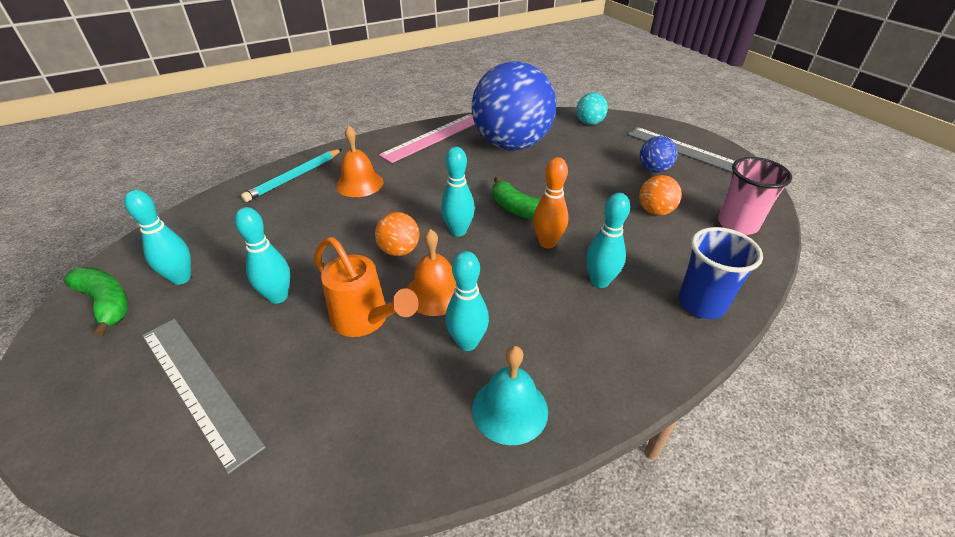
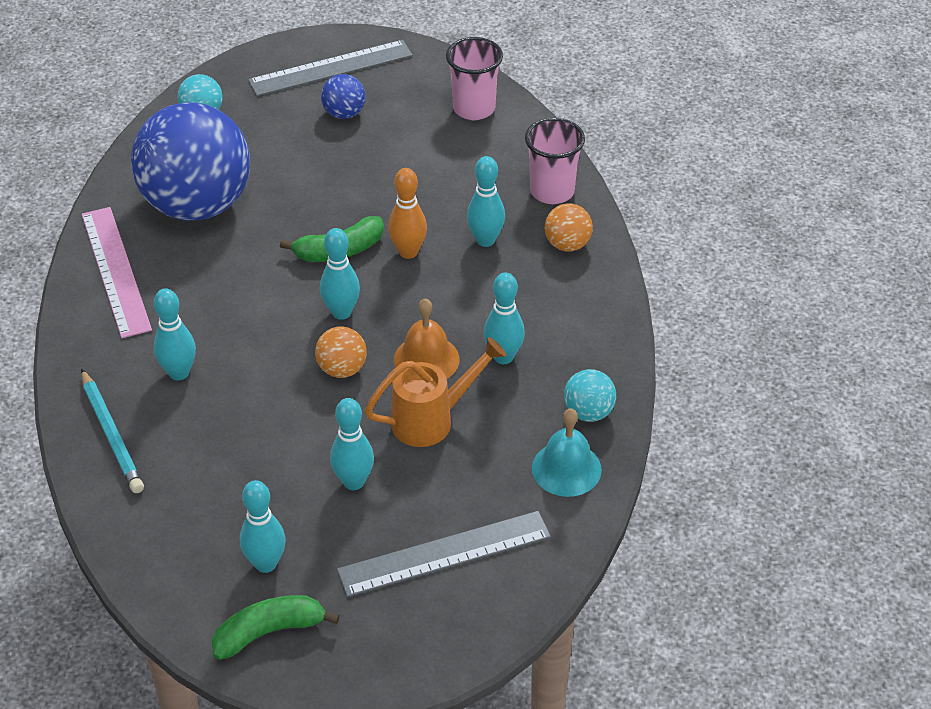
camera: 65 degrees left, 5 degrees up
(359, 183) = (179, 373): orange bell -> turquoise bowling pin
(427, 443) = (588, 412): none -> turquoise ball
(510, 409) = (585, 354): turquoise bell -> turquoise bell (566, 469)
(655, 211) = (414, 152): orange ball -> orange ball (567, 244)
(701, 304) = (552, 191): blue cup -> pink cup

